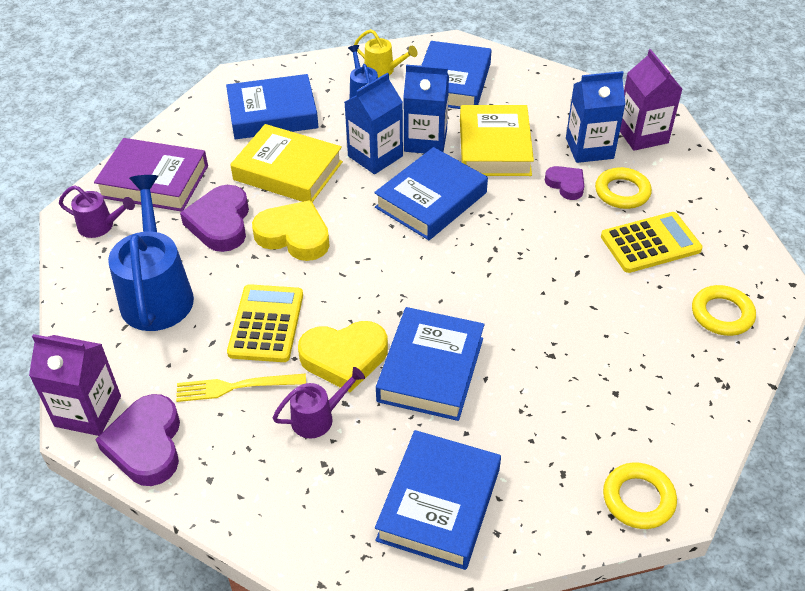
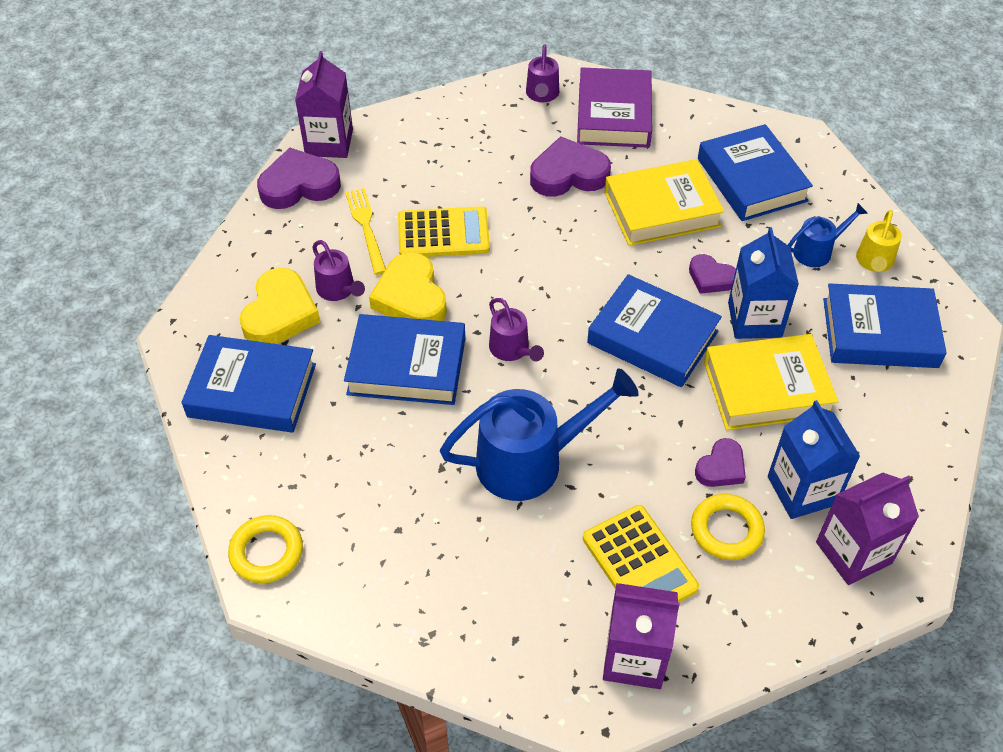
camera: 80 degrees right, 5 degrees up
(157, 293) = (467, 152): blue watering can -> blue watering can (531, 460)
(288, 171) = (662, 209): yellow book -> yellow book turned 60 degrees clockwise
(294, 236) = (565, 232): yellow heart -> yellow heart (280, 313)
(375, 156) = (711, 278): blue carton -> purple heart
(426, 290) = (512, 350): none -> purple watering can
(722, 314) = (534, 642): yellow ring -> none
(731, 259) = (634, 658): none -> purple carton

